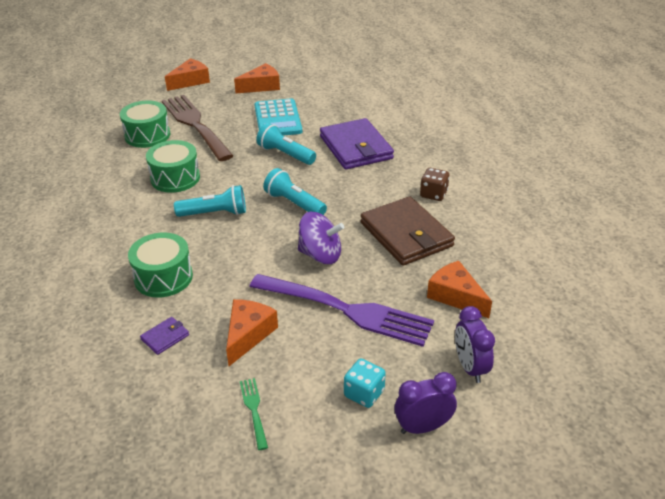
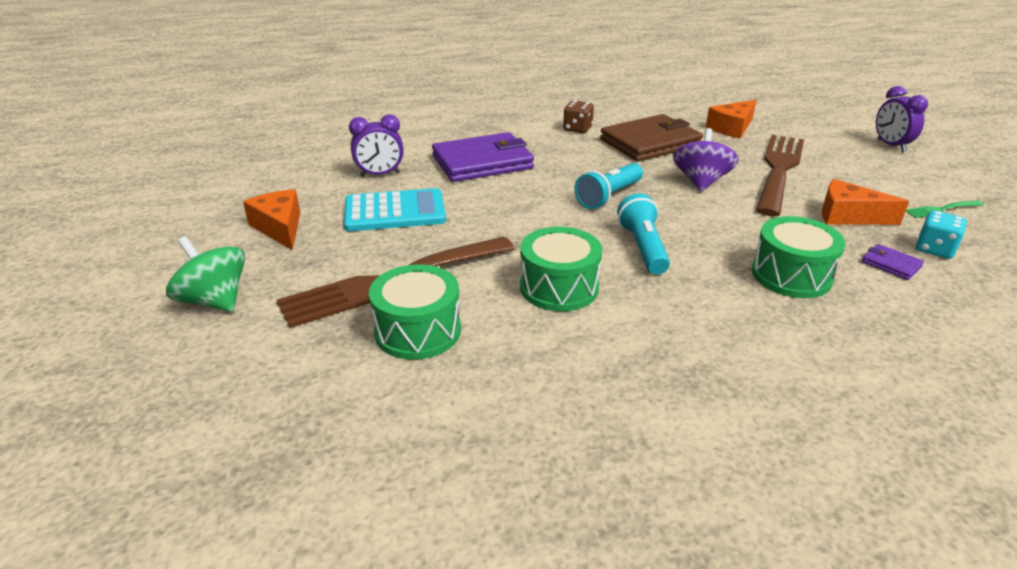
camera: 90 degrees left, 5 degrees down
(190, 81) = (215, 301): orange cheese -> green spinning top
(285, 154) = (494, 204): turquoise flashlight -> none
(345, 310) = (779, 171): purple fork -> brown fork
(364, 393) = (876, 164): turquoise dice -> turquoise dice (934, 249)
(470, 367) = (814, 128): purple clock -> purple clock (380, 174)

